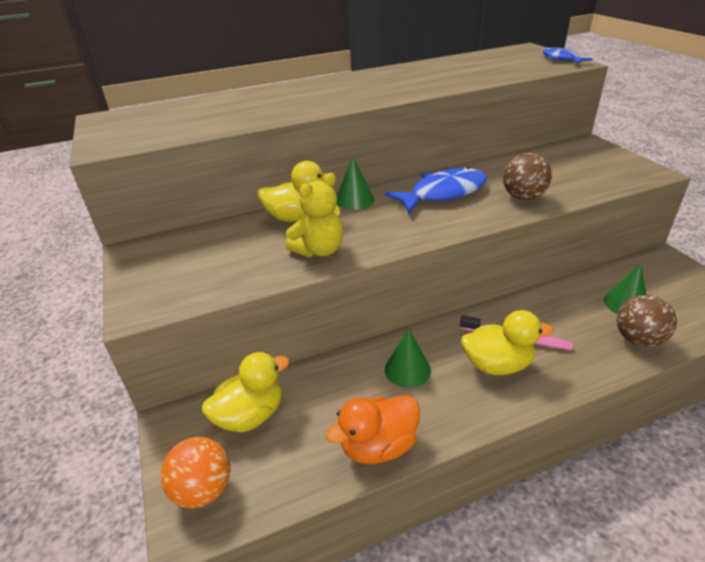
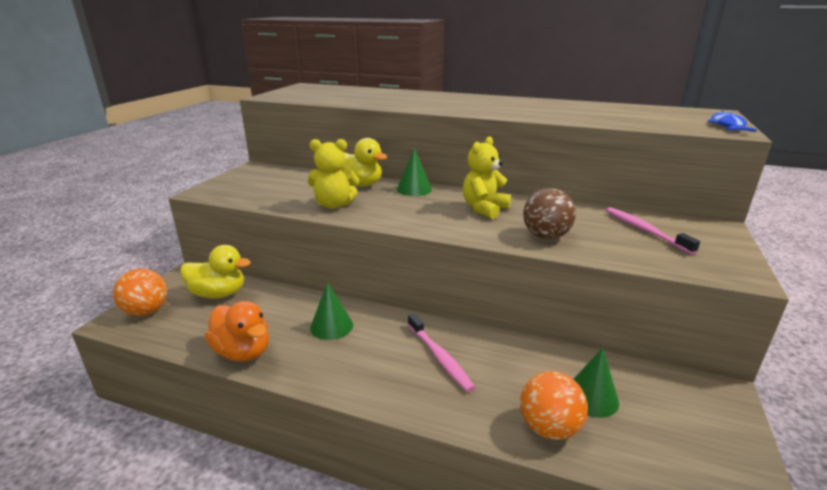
camera: 40 degrees right, 10 degrees down
(378, 446) = (243, 352): orange duck -> orange duck turned 150 degrees counterclockwise
(443, 193) = (484, 209): blue fish -> yellow teddy bear
(497, 365) = (393, 362): yellow duck -> none
(562, 163) = (644, 230): none -> pink toothbrush
(638, 339) = (549, 428): brown ball -> orange ball

